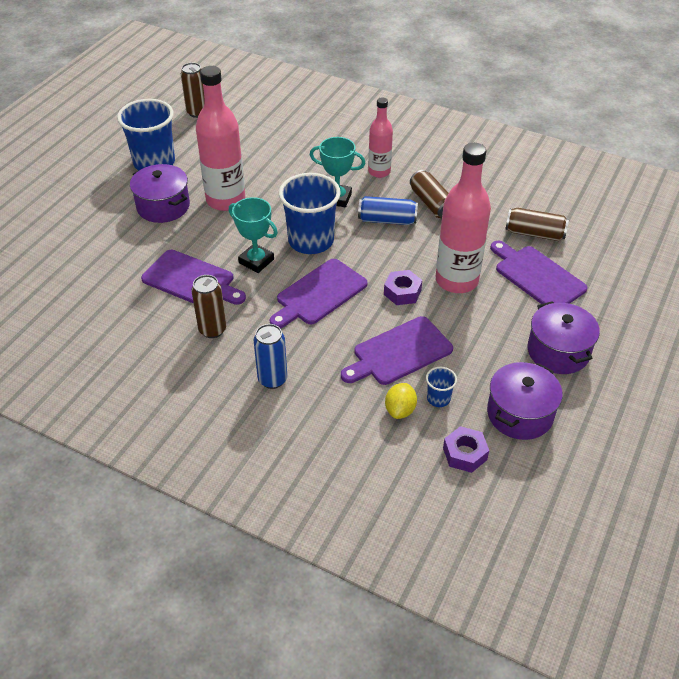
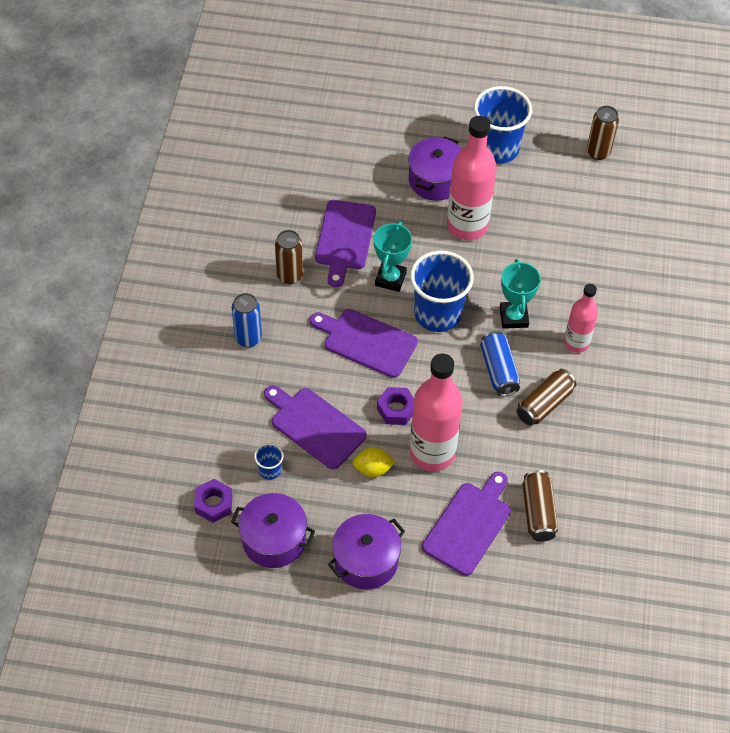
camera: 70 degrees right, 10 degrees up
(400, 410) = (246, 443): yellow lemon -> yellow lemon (373, 469)

